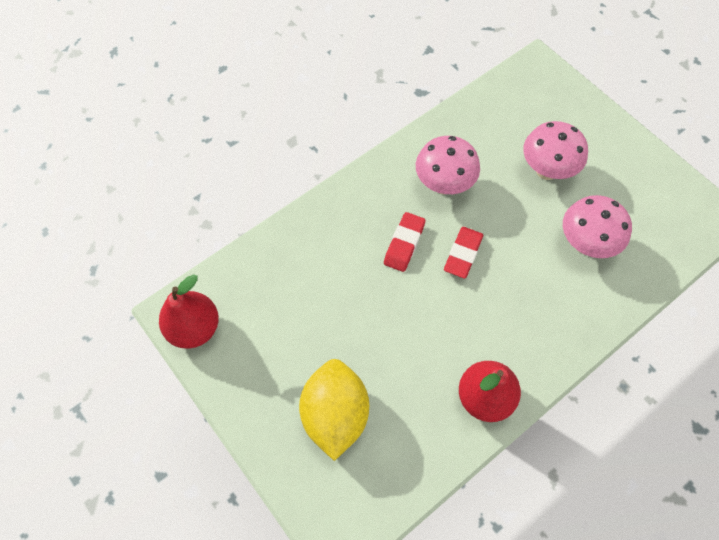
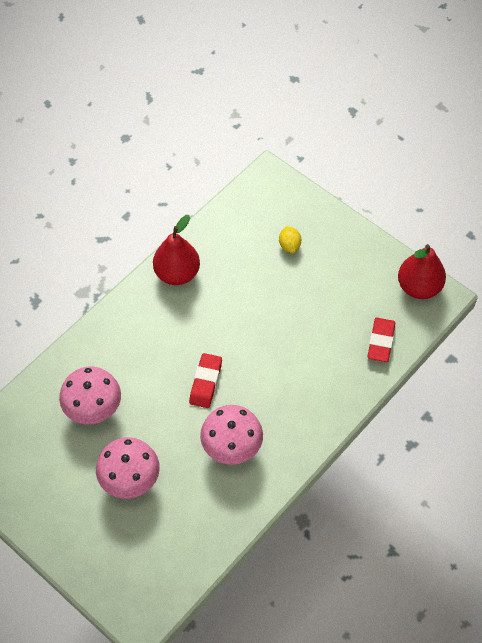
camera: 170 degrees right, 5 degrees down
(335, 414) = (289, 245): yellow lemon -> yellow lemon, size x0.43
(404, 244) = (260, 383): red eraser -> red eraser (381, 342)

